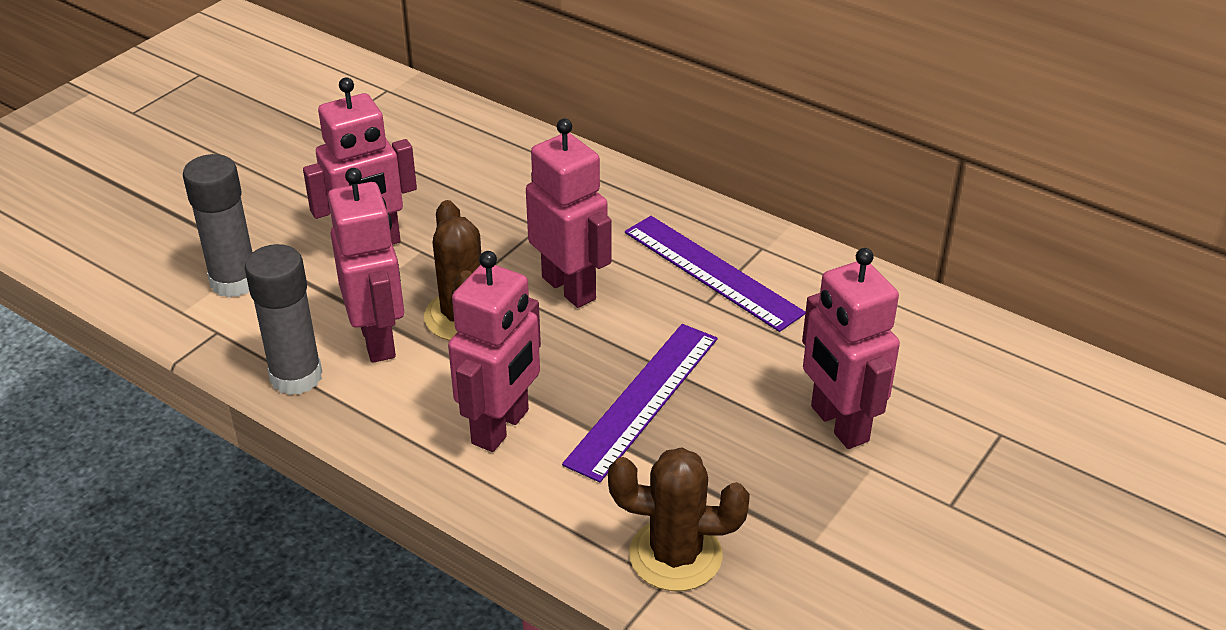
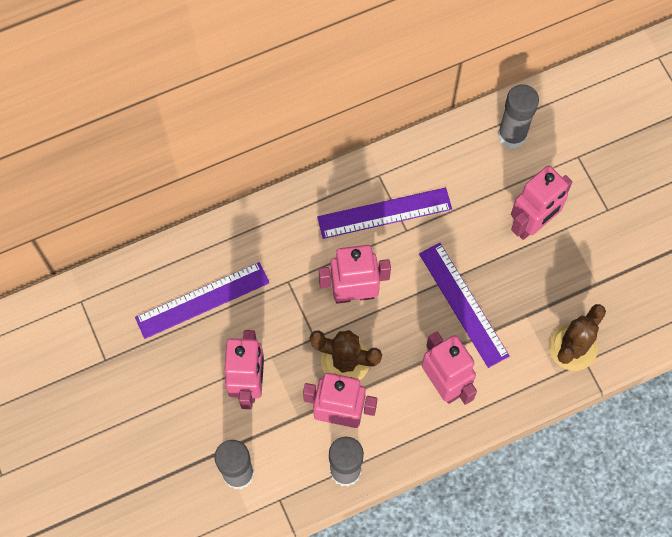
camera: 60 degrees left, 30 degrees up
(456, 170) = (202, 300): none -> purple ruler
(838, 424) = (532, 224): pink robot -> pink robot turned 45 degrees counterclockwise
(955, 348) = (512, 135): none -> grey glue stick

